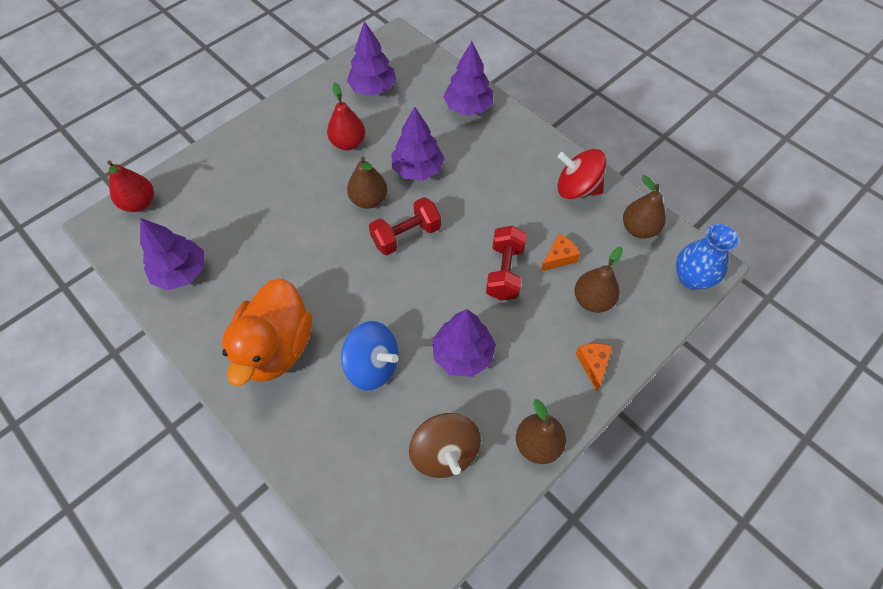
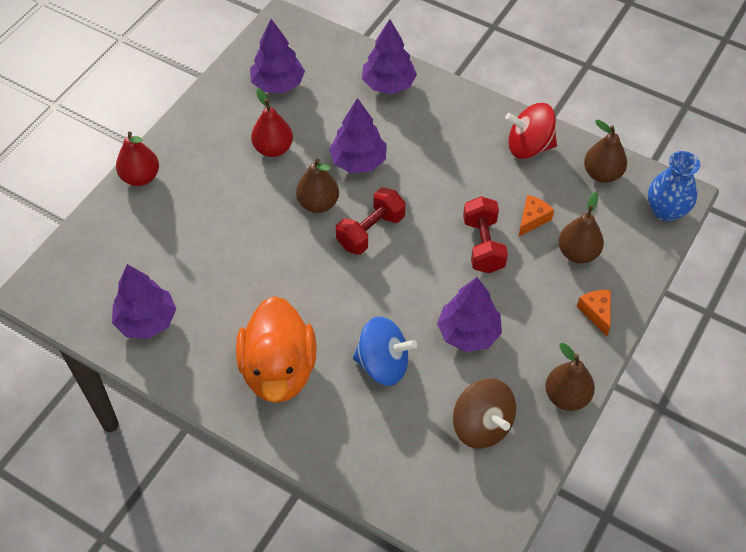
camera: 15 degrees left, 5 degrees down
(140, 203) = (68, 260): red pear -> red pear (140, 177)

